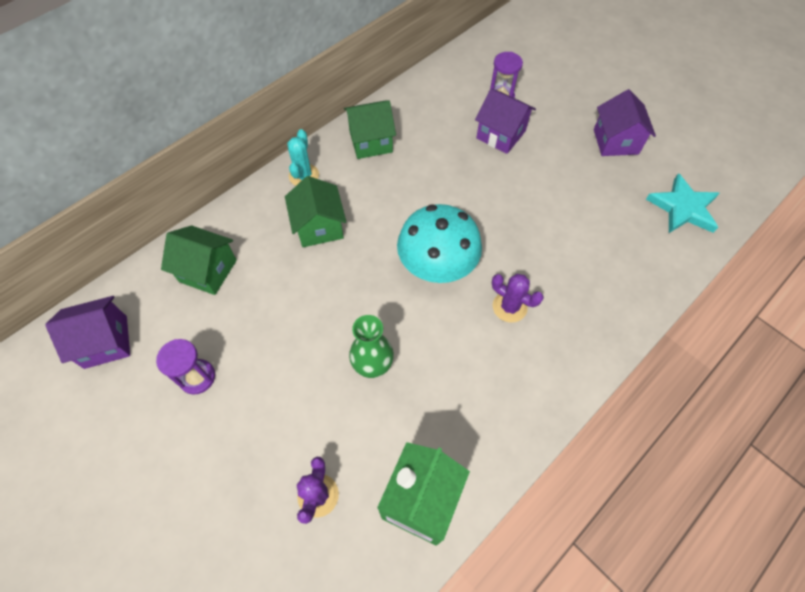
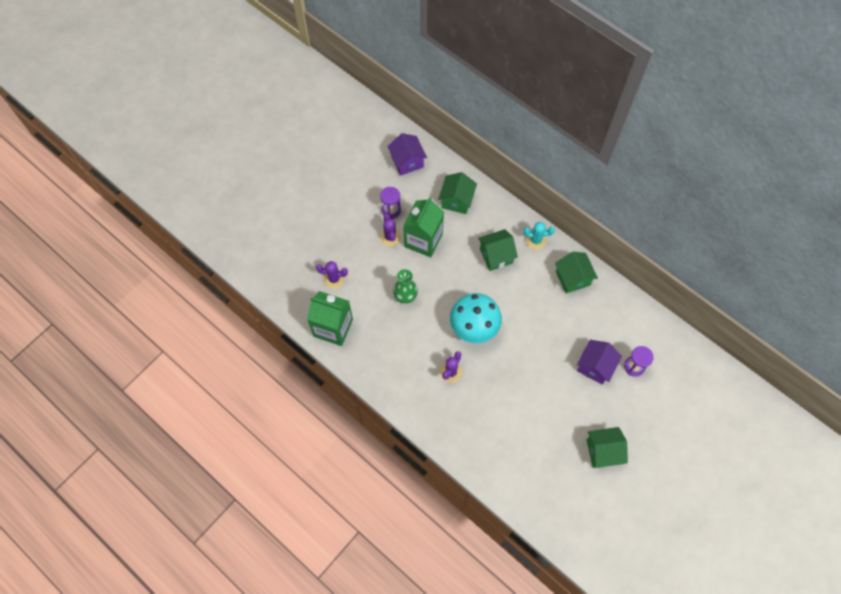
camera: 85 degrees right, 5 degrees up
(251, 383) = (390, 237): none -> purple cactus
(269, 328) = (423, 240): none -> green carton
(615, 141) = (603, 451): purple house -> green house
(683, 208) = (545, 494): turquoise star -> none

